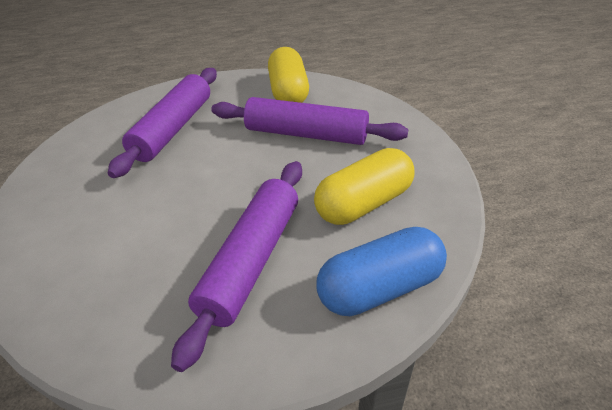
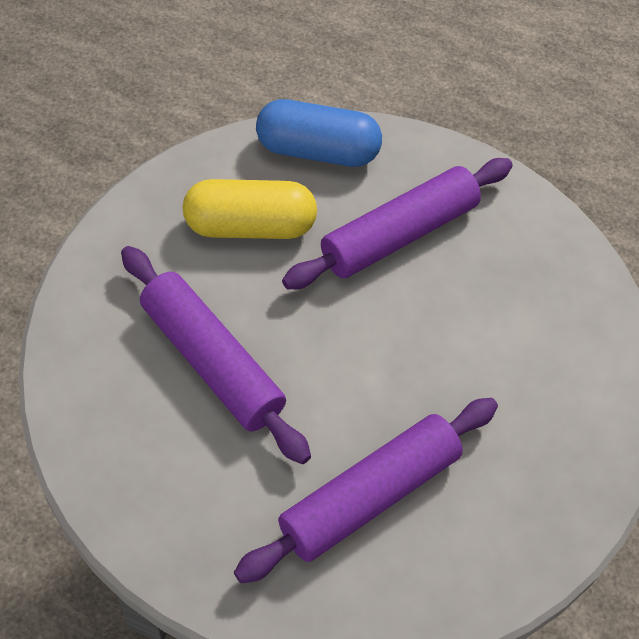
camera: 150 degrees left, 15 degrees up
(288, 92) = (151, 474): yellow capsule -> none

